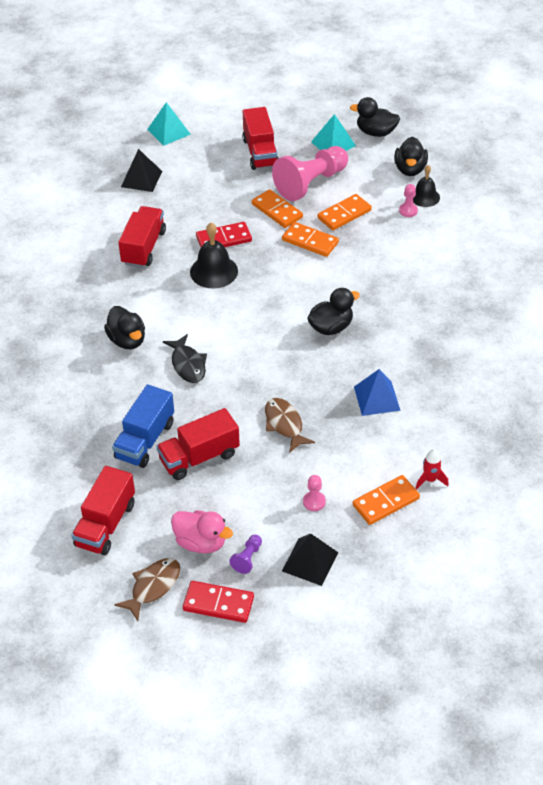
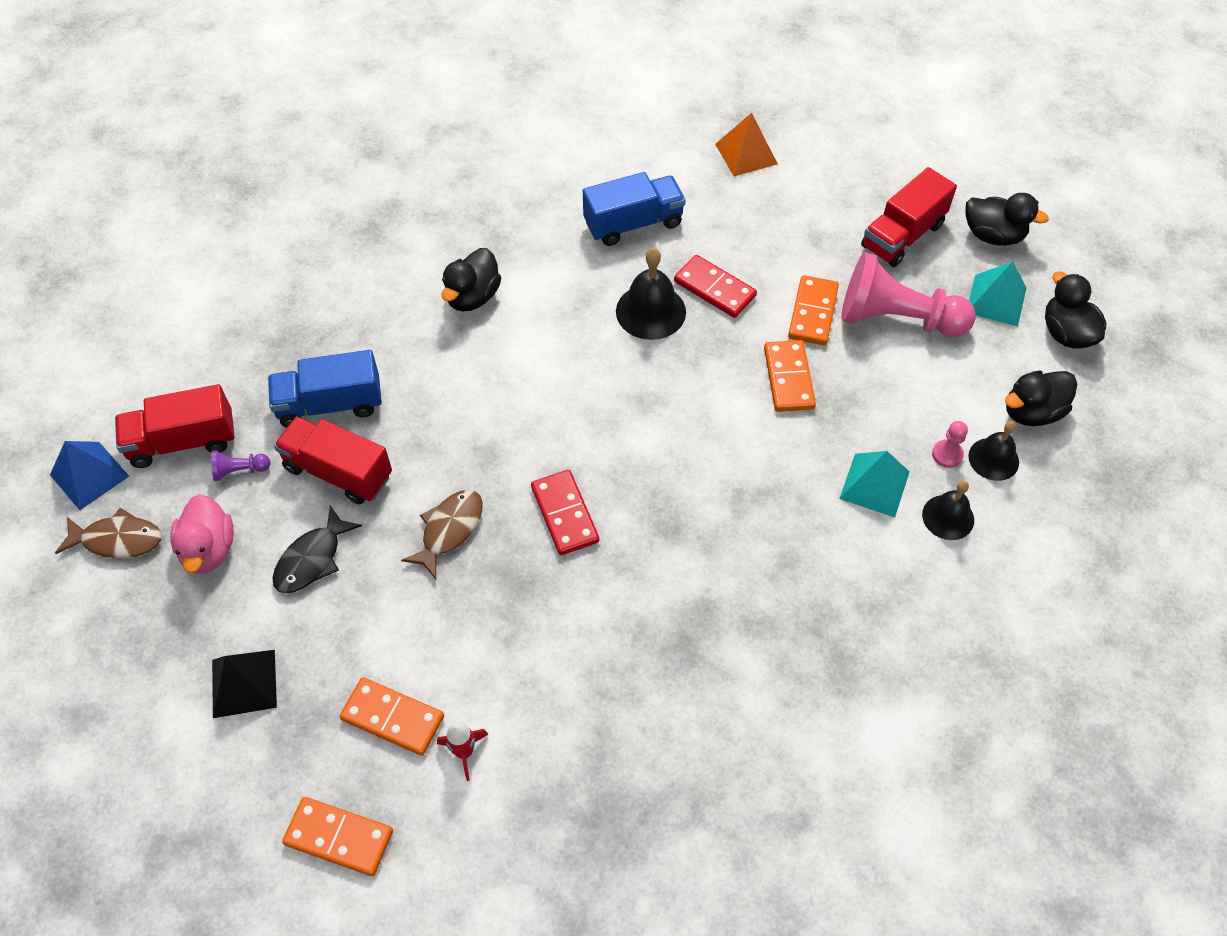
camera: 55 degrees right, 10 degrees up
(141, 179) = (746, 154): black pyramid -> orange pyramid
(143, 247) = (633, 223): red truck -> blue truck
(168, 131) = (851, 130): turquoise pyramid -> turquoise pyramid (874, 485)
(188, 364) = (477, 375): black fish -> black fish (312, 559)
(218, 604) = (127, 620): red domino -> red domino (564, 514)
(247, 558) = (211, 612): purple pawn -> purple pawn (240, 470)
(314, 502) = (342, 634): pink pawn -> none
(331, 327) = (653, 487): black duck -> black duck (993, 235)
(344, 214) = (872, 386): orange domino -> orange domino (339, 837)
(377, 398) = (566, 609): blue pyramid -> blue pyramid (89, 475)
(443, 230) = (948, 517): none -> black bell

